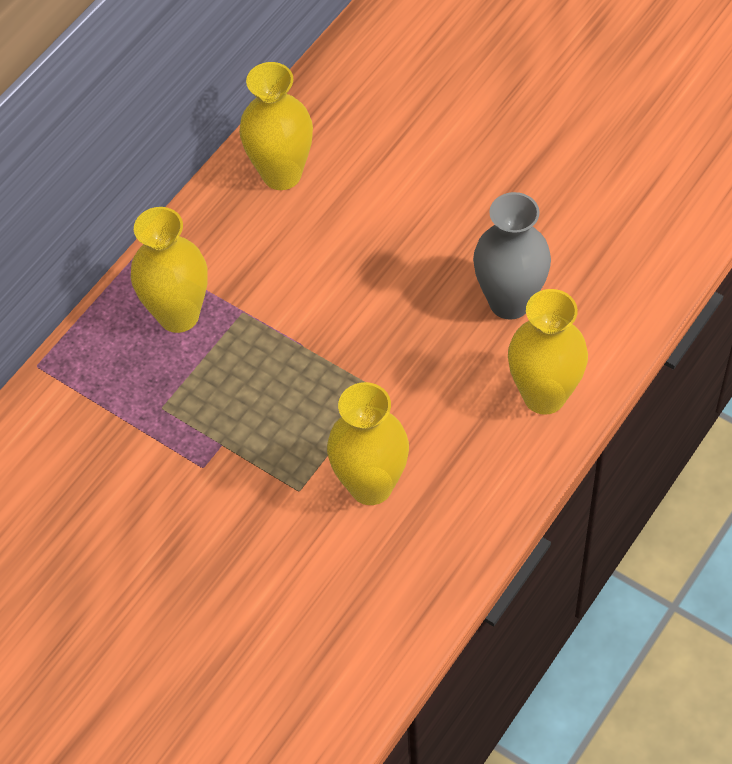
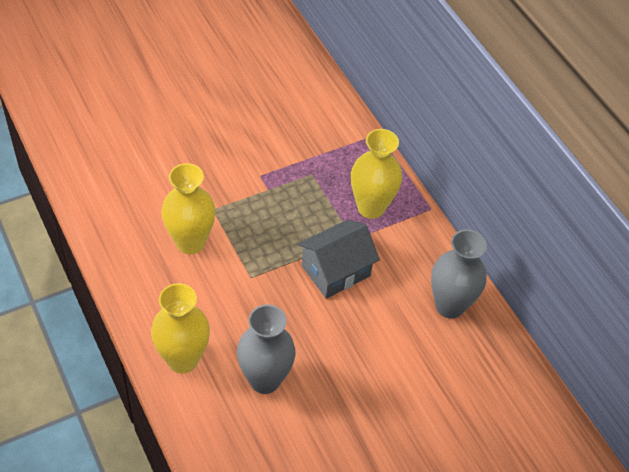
camera: 110 degrees right, 5 degrees down
(281, 174) = (449, 306): yellow vase -> grey vase
(307, 306) = (336, 271): none -> grey house

